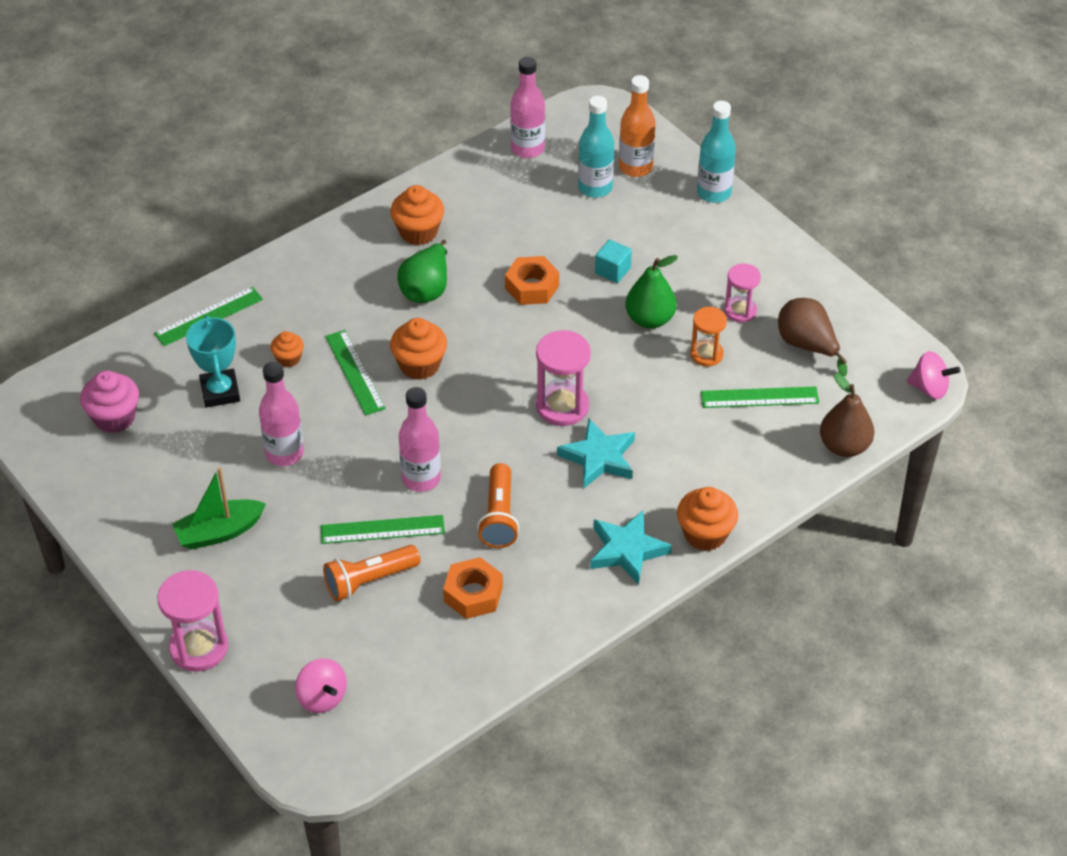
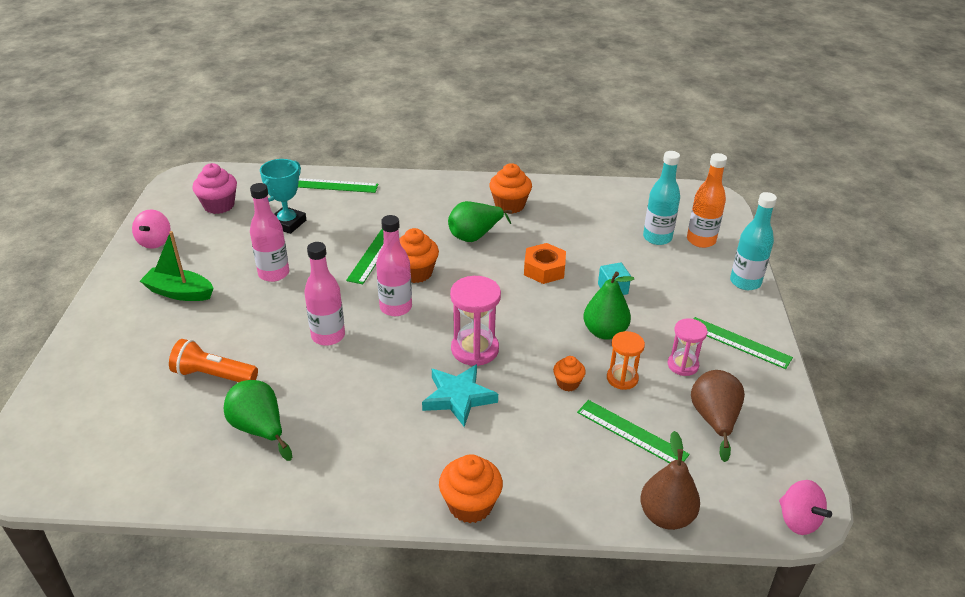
camera: 40 degrees right, 10 degrees down
(199, 648) = (73, 347): pink hourglass -> none
(288, 358) = (347, 228): orange cupcake -> orange cupcake (568, 383)
(322, 697) = (84, 427): pink spinning top -> pink spinning top (155, 241)
(382, 530) = (264, 350): green ruler -> green ruler (738, 342)
(473, 594) = (259, 429): orange nut -> green pear
(499, 517) = (343, 391): orange flashlight -> none
(527, 149) = (635, 197): pink bottle -> pink bottle (396, 307)
(627, 550) = (398, 474): turquoise star -> none

